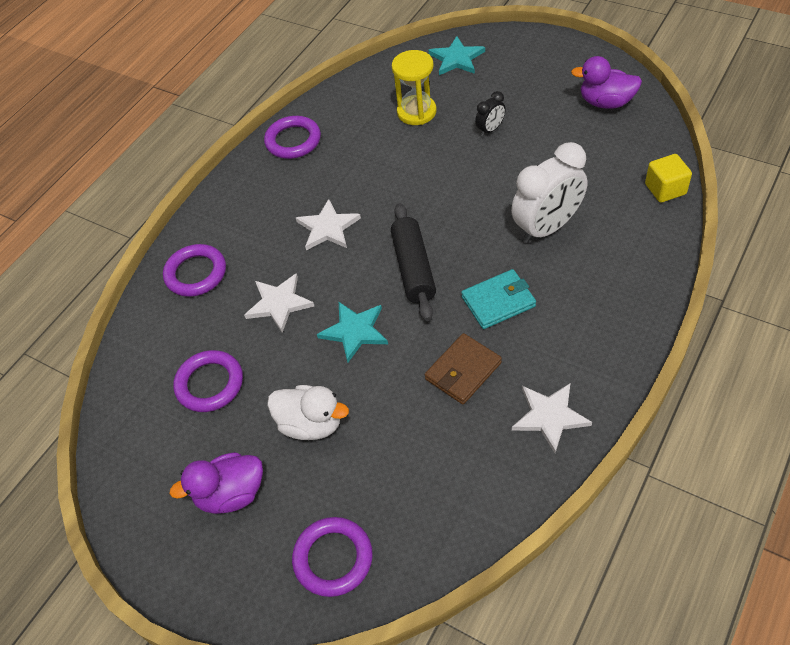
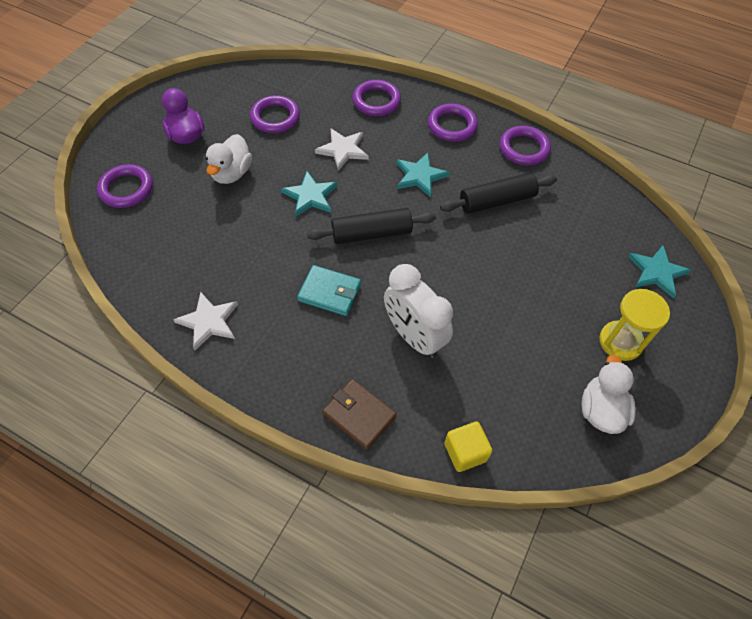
camera: 80 degrees right, 5 degrees up
(250, 200) = (452, 126): none -> purple ring
(328, 228) = (420, 176): white star -> turquoise star
(368, 163) = (497, 201): none -> black rolling pin
(416, 112) = (569, 237): yellow hourglass -> yellow hourglass (620, 342)
(463, 371) = (262, 265): brown wallet -> brown wallet (359, 415)
(490, 129) = (548, 297): black clock -> none
(498, 301) = (329, 292): turquoise wallet -> turquoise wallet turned 45 degrees counterclockwise
(606, 102) = (601, 410): purple duck -> white duck

